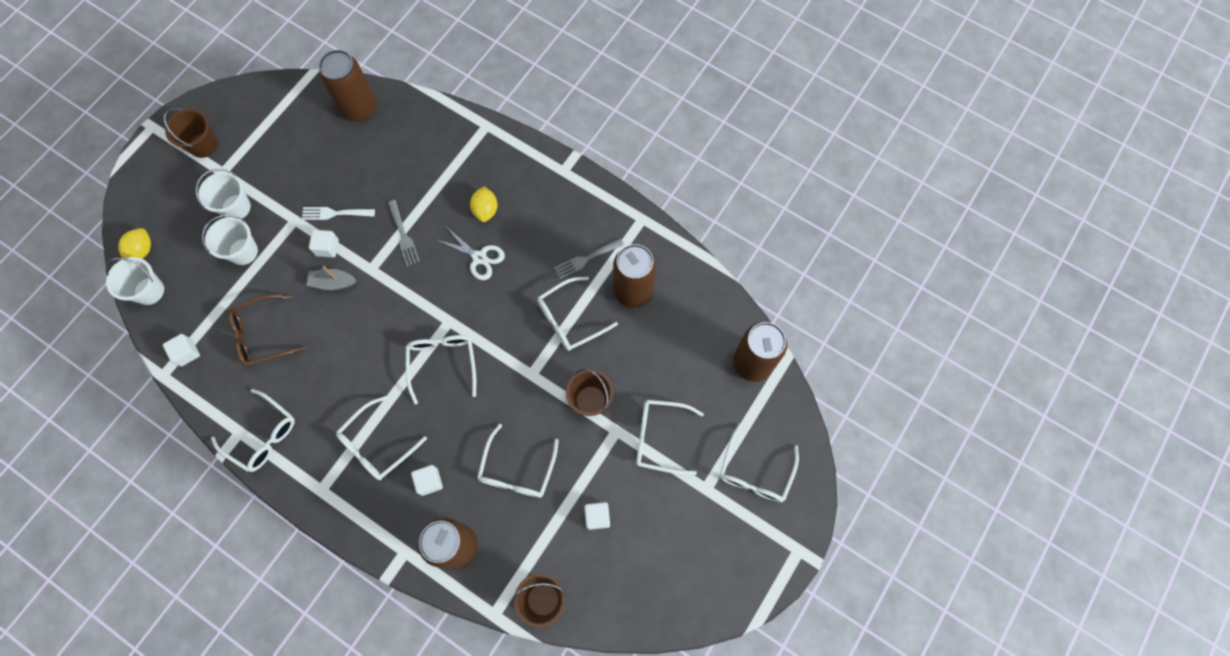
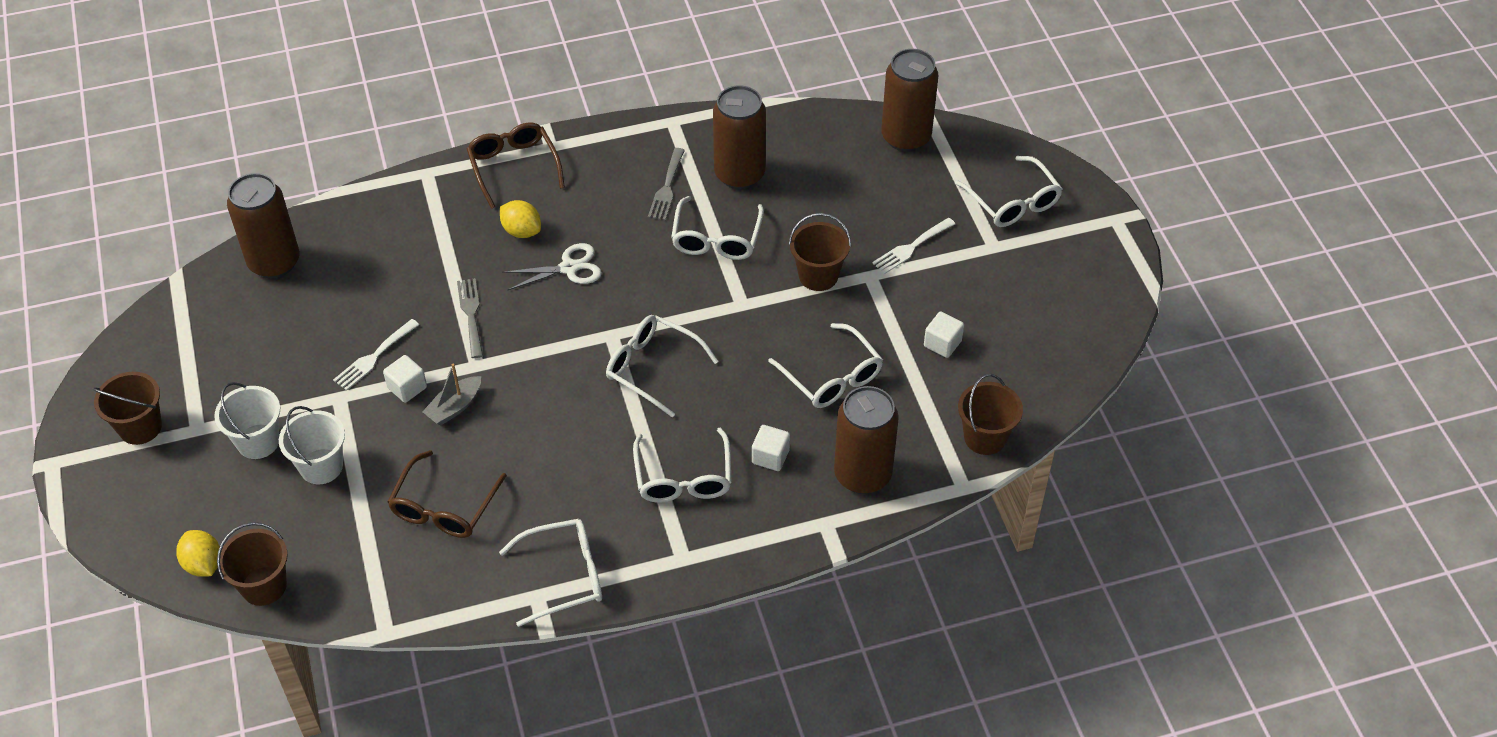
camera: 50 degrees left, 20 degrees down
(149, 291) = (264, 586): white bucket -> brown bucket
(187, 353) = (385, 592): white cube -> none
(403, 235) = (471, 314): grey fork -> grey fork turned 120 degrees counterclockwise
(529, 166) = (514, 167): none -> brown glasses
(661, 438) = (911, 247): white glasses -> white fork

